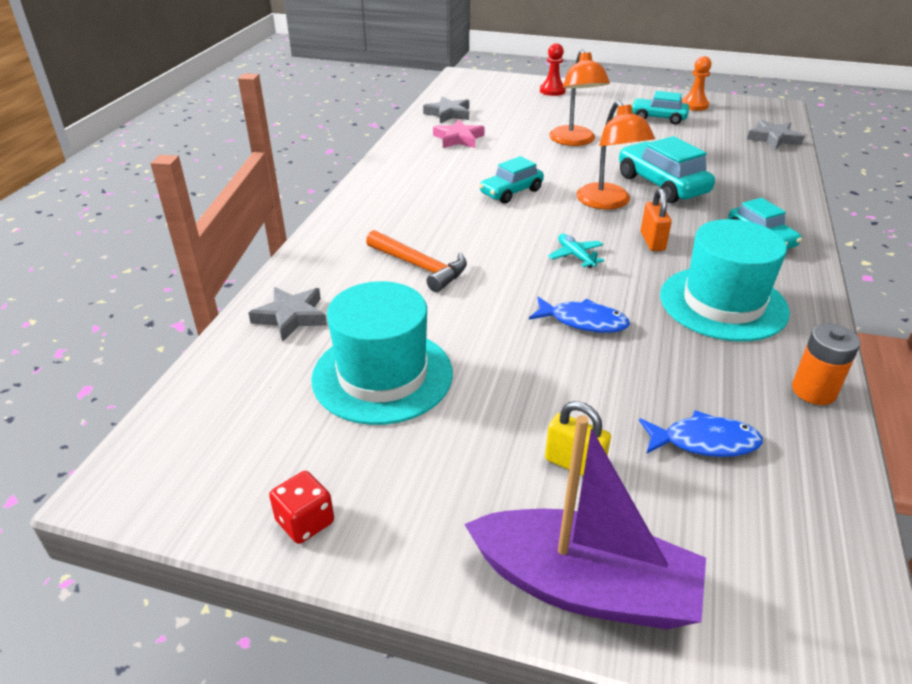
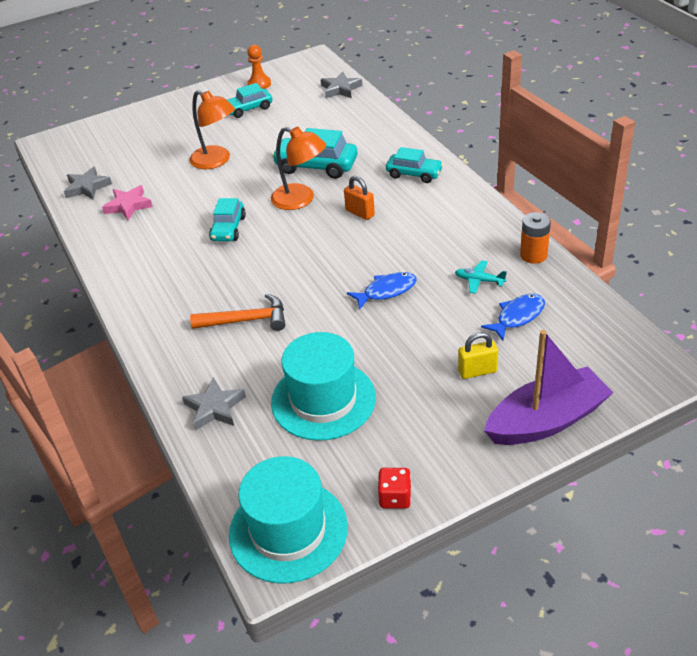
camera: 40 degrees left, 5 degrees up
(552, 91) = (140, 122): red pawn -> none
(575, 256) = (329, 251): turquoise plane -> turquoise plane (479, 281)
(723, 303) = (442, 231): turquoise hat -> turquoise hat (288, 530)

